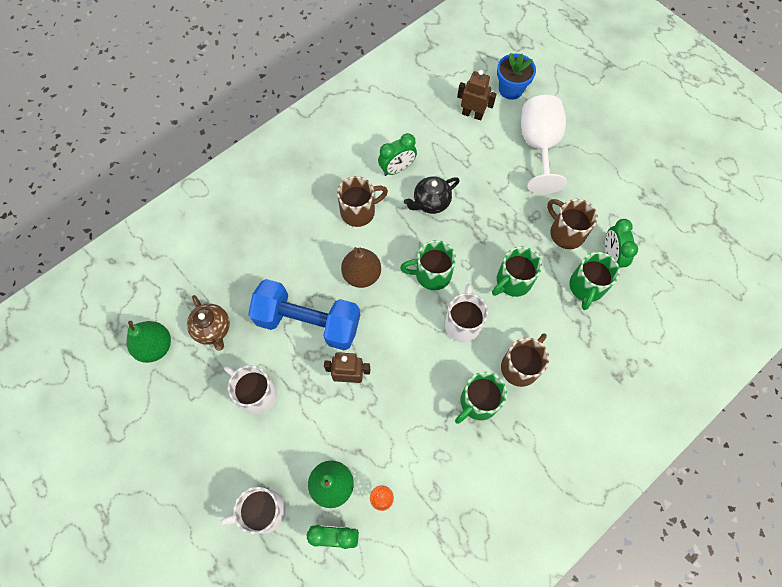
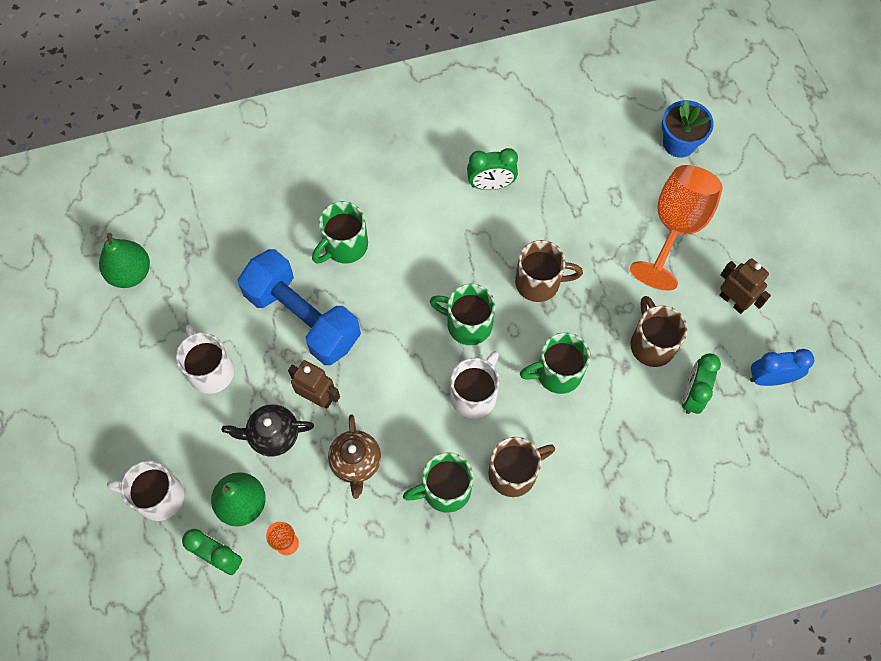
camera: 25 degrees right, 0 degrees up
(213, 329) = (198, 281): brown teapot -> brown teapot (356, 462)
(359, 211) = (422, 217): brown mug -> brown mug (539, 282)
(361, 275) = (388, 290): brown pear -> none
(431, 202) = (509, 240): black teapot -> black teapot (273, 435)
(472, 114) = (615, 155): brown robot -> brown robot (733, 301)
(539, 146) = (676, 227): white goblet -> orange goblet
(586, 287) = (641, 418): green mug -> green mug (344, 246)
(655, 222) = (770, 378): none -> blue clock

